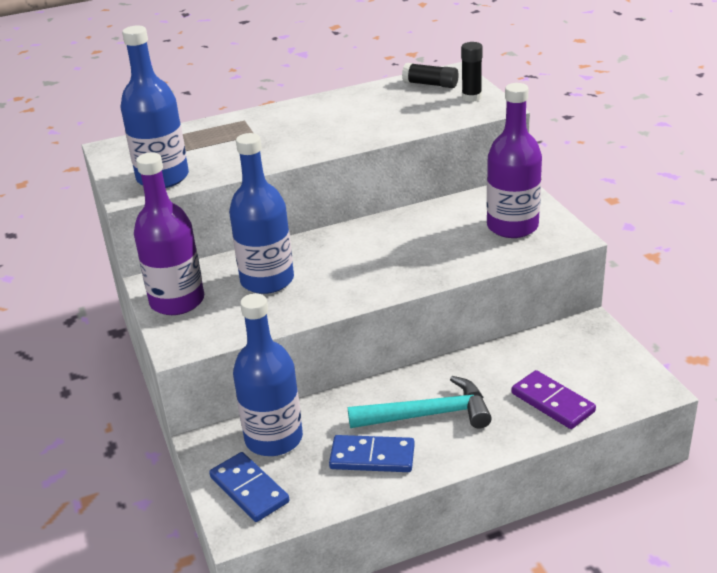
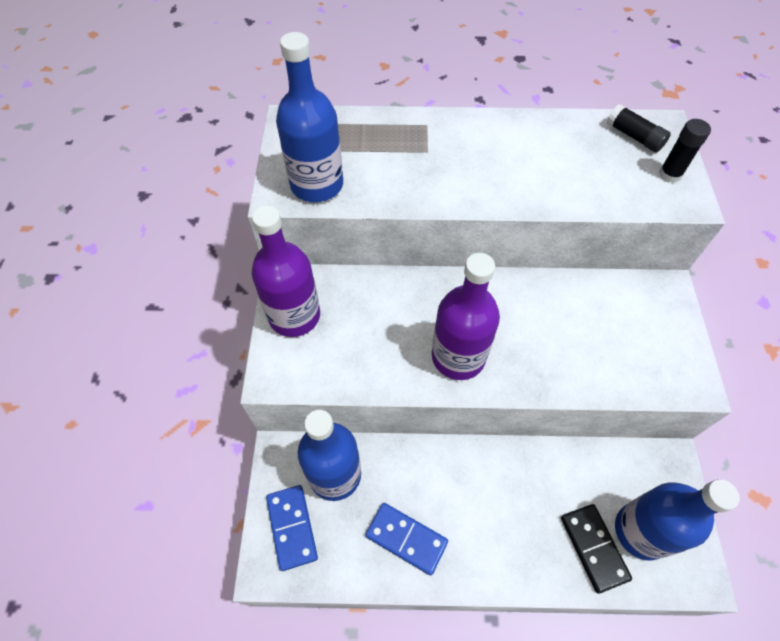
camera: 20 degrees right, 25 degrees up
(267, 280) = (381, 321): blue bottle -> blue bottle (641, 531)
(427, 415) = (474, 508): turquoise hammer -> none
(512, 226) = (642, 343): purple bottle -> purple bottle (458, 357)
(552, 402) = (593, 548): purple domino -> black domino

